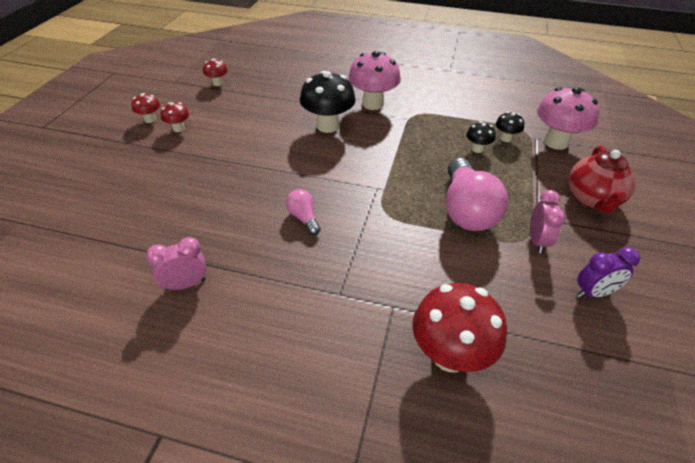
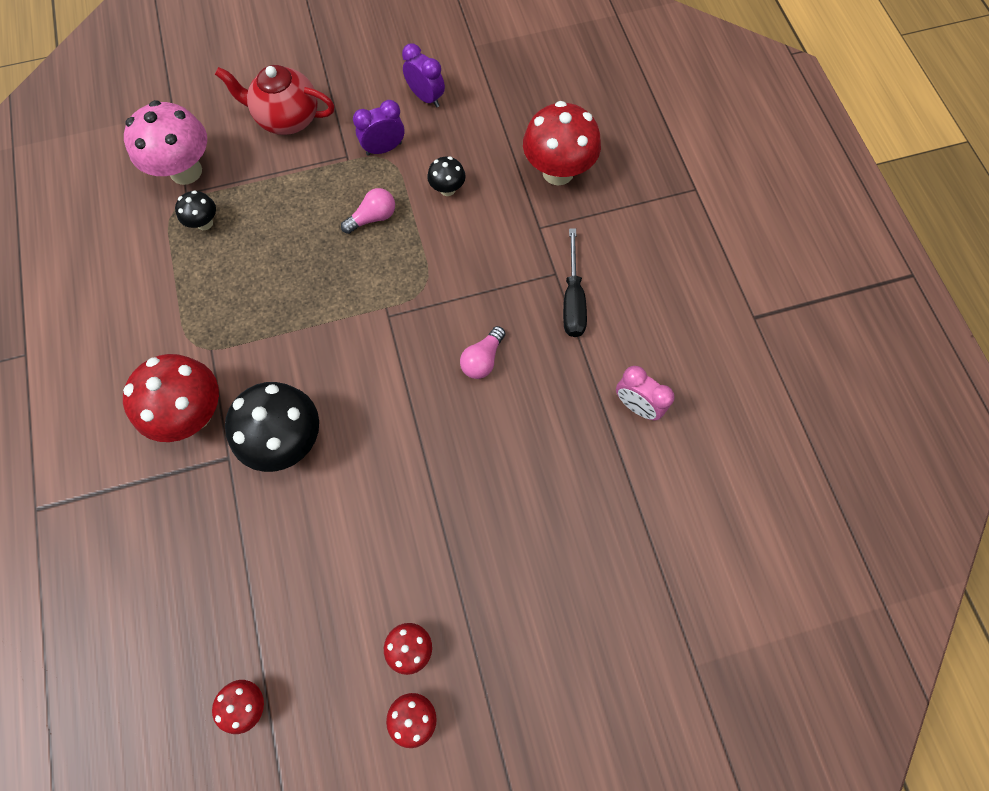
camera: 120 degrees left, 25 degrees up
(306, 293) = (573, 299): none -> black screwdriver
(372, 104) = (194, 414): pink mushroom -> red mushroom
(466, 210) = (373, 218): pink light bulb -> pink light bulb, size x0.48
(477, 149) = (247, 245): black mushroom -> black mushroom (447, 189)
(537, 241) = (384, 148): pink clock -> purple clock
(593, 199) = (287, 118): red teapot -> red teapot turned 150 degrees counterclockwise

